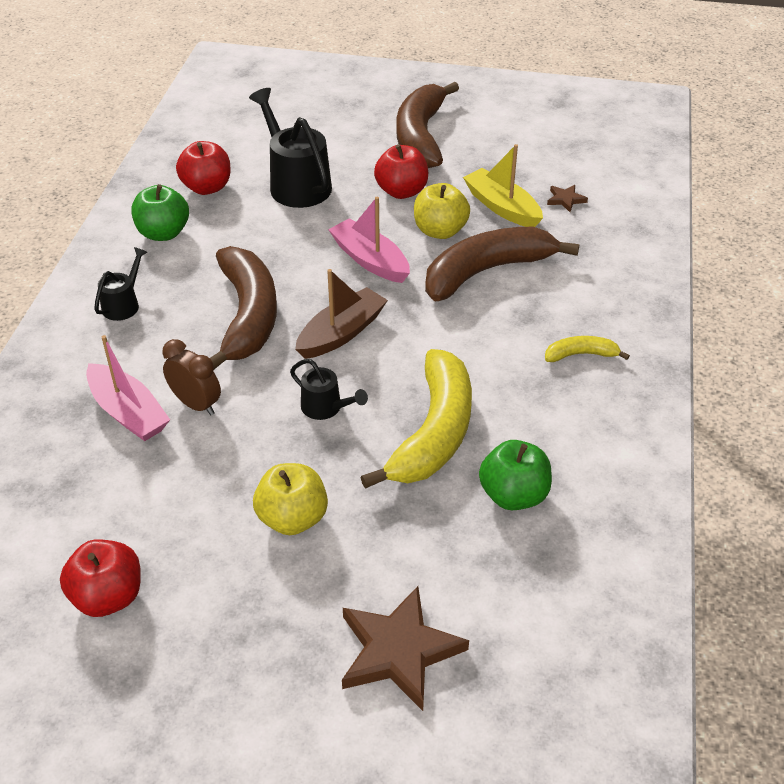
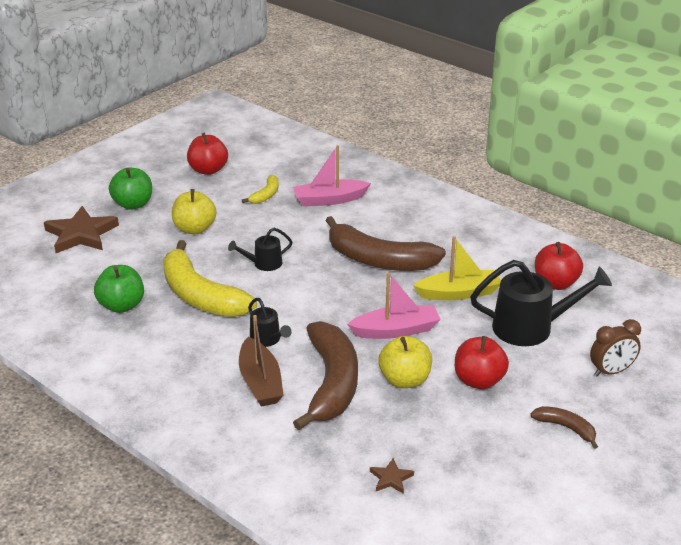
camera: 120 degrees right, 10 degrees down
(124, 304) = (433, 218): black watering can -> black watering can (268, 340)
(163, 233) = (505, 250): green apple -> green apple (133, 204)
(196, 404) = (314, 222): brown clock -> brown clock (611, 371)
(341, 333) = (326, 291): brown boat -> brown boat (260, 382)
(421, 136) = (566, 428): brown banana -> brown banana, size x0.46
(502, 207) = (410, 431): yellow boat -> yellow boat (459, 293)
(581, 354) = (198, 388): yellow banana -> yellow banana (266, 195)

